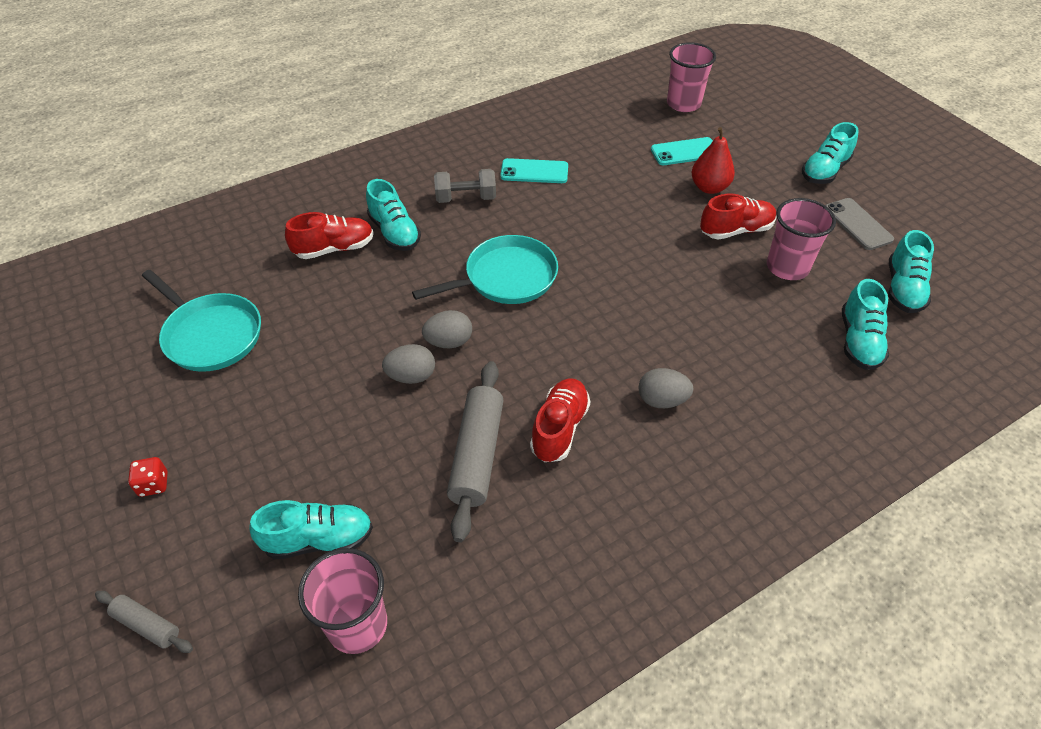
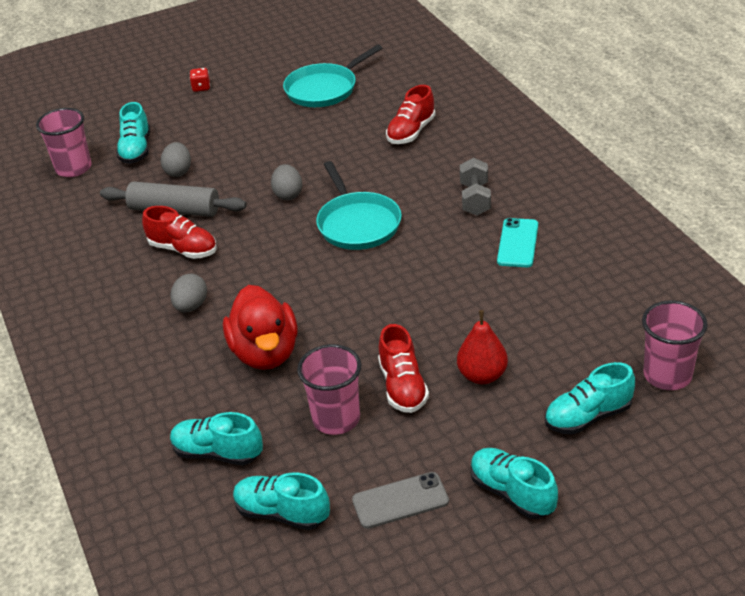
camera: 100 degrees right, 10 degrees down
(147, 625) = (109, 100): grey rolling pin -> none
(334, 249) = (411, 132): red shoe -> red shoe turned 45 degrees clockwise
(394, 232) = (428, 161): turquoise shoe -> turquoise shoe (588, 417)
(411, 376) = (257, 178): grey egg -> grey egg (178, 171)
(685, 152) = (555, 363): turquoise phone -> none
(719, 325) = (265, 353): none -> red duck

